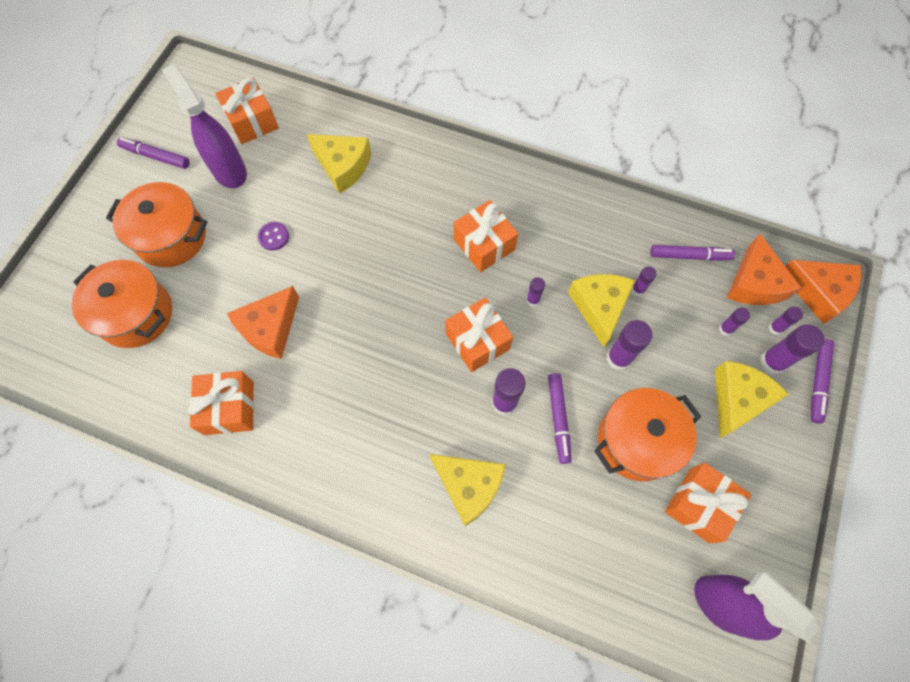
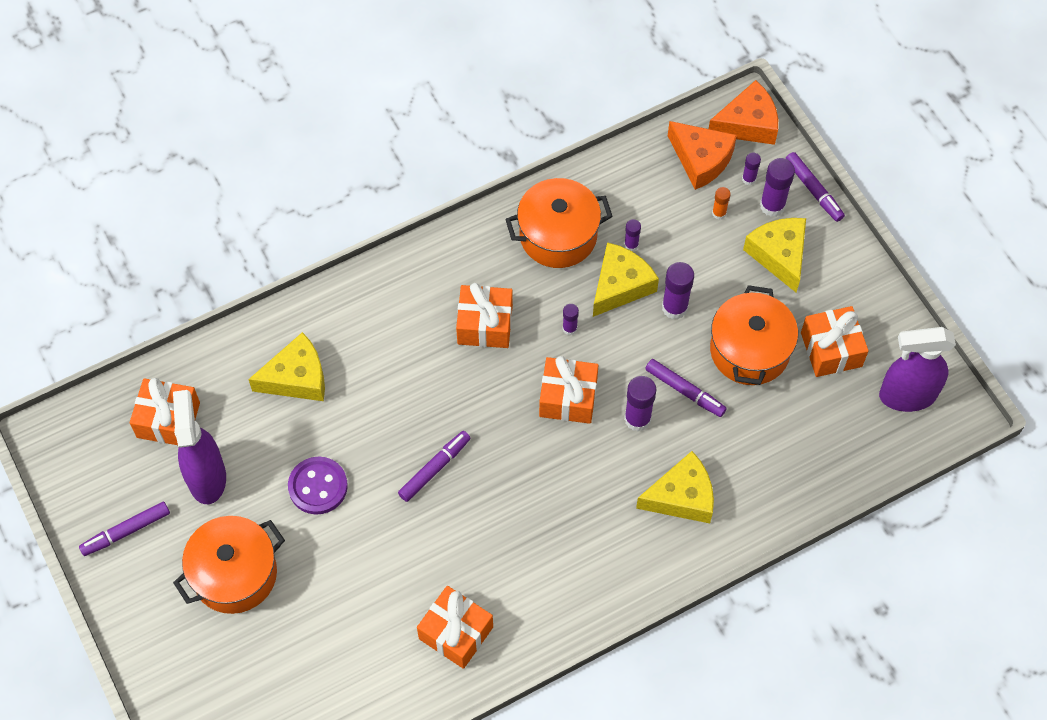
camera: 50 degrees left, 5 degrees down
(136, 314) = (291, 654): orange pot -> orange pot (558, 235)
(229, 170) = (207, 477): purple spray bottle -> purple spray bottle turned 75 degrees clockwise
(270, 328) = (409, 551): orange cheese -> none
(274, 237) = (318, 486): purple button -> purple button, size x1.66
(599, 307) = (620, 285): yellow cheese -> yellow cheese turned 90 degrees clockwise
(690, 256) = (637, 183): purple marker -> purple marker (435, 468)
(725, 329) = (719, 213): purple glue stick -> orange glue stick

